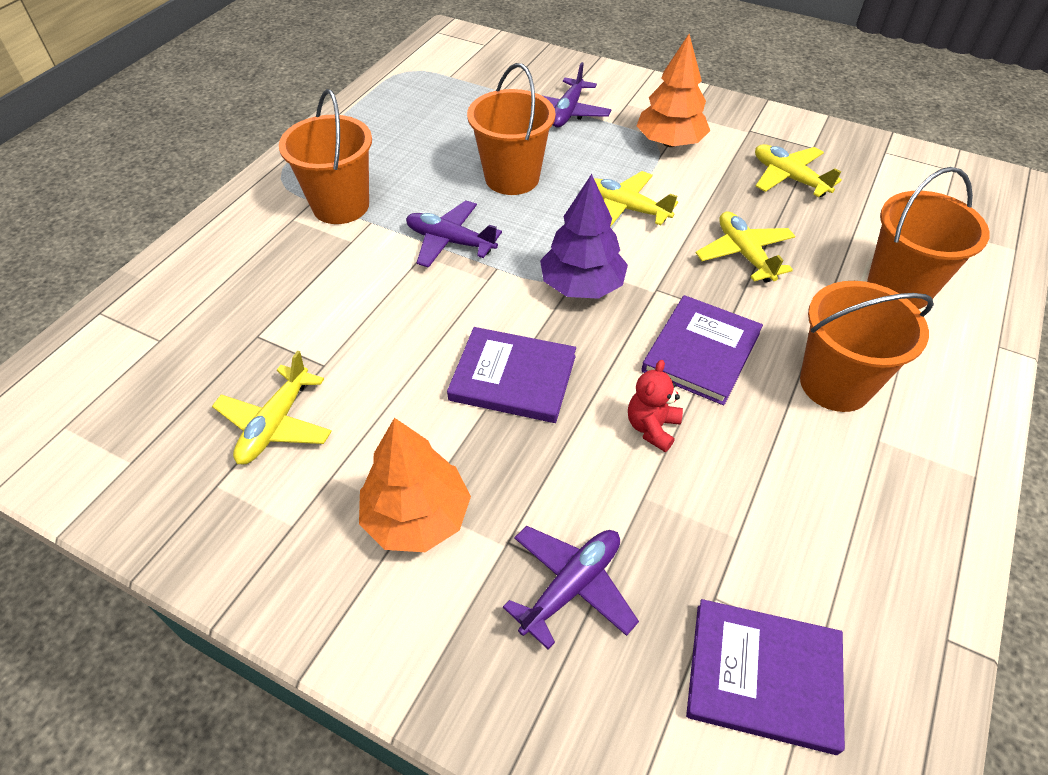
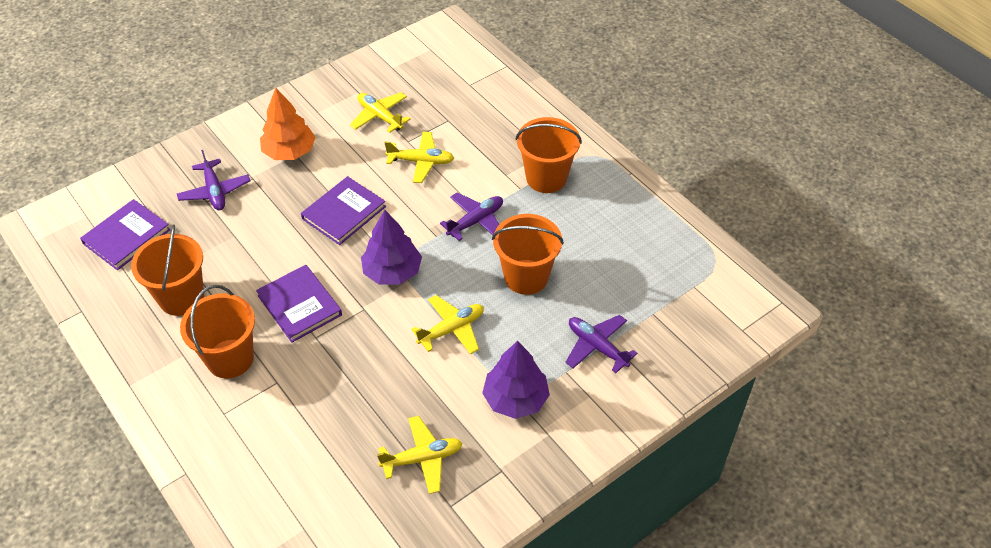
camera: 115 degrees right, 0 degrees up
(652, 427) = (268, 257): red teddy bear -> none
(670, 142) = (515, 399): orange tree -> purple tree
(744, 254) = (361, 376): yellow plane -> yellow plane (421, 162)
(899, 287) = (269, 451): orange bucket -> orange bucket (181, 297)

